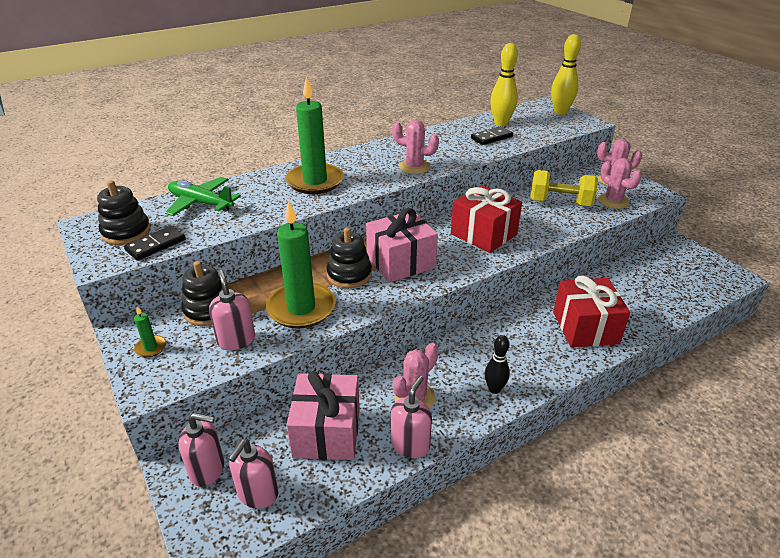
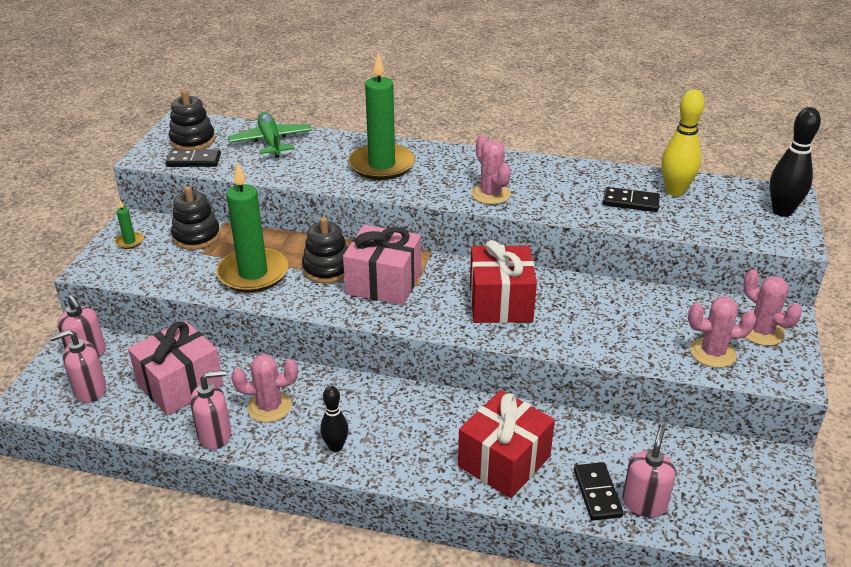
camera: 45 degrees right, 0 degrees up
(236, 340) = (180, 269): pink soap dispenser -> pink soap dispenser (644, 503)
(560, 112) = (782, 211): yellow bowling pin -> black bowling pin
(560, 203) = (642, 319): yellow dumbbell -> none
(613, 201) = (712, 353): pink cactus -> pink cactus turned 75 degrees clockwise
(645, 311) = (597, 493): none -> black domino

